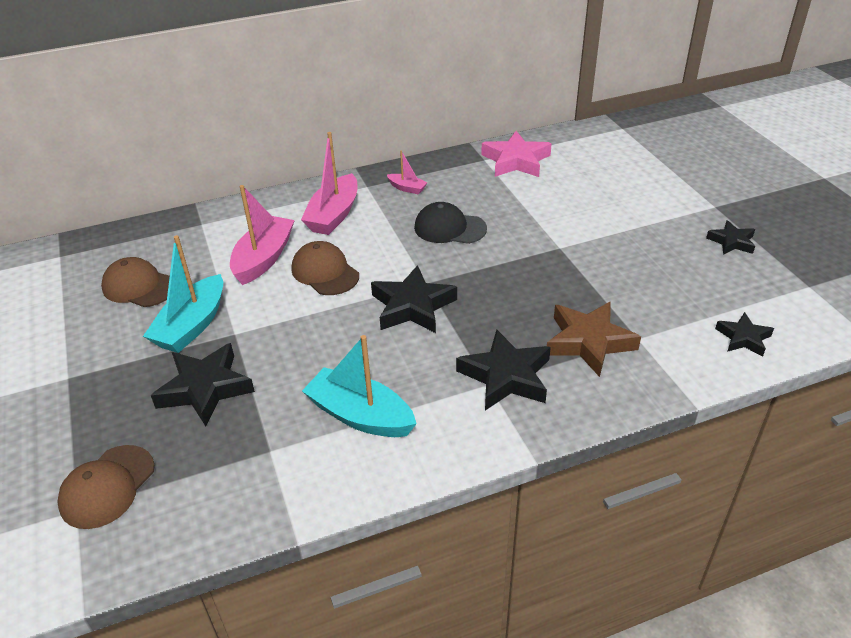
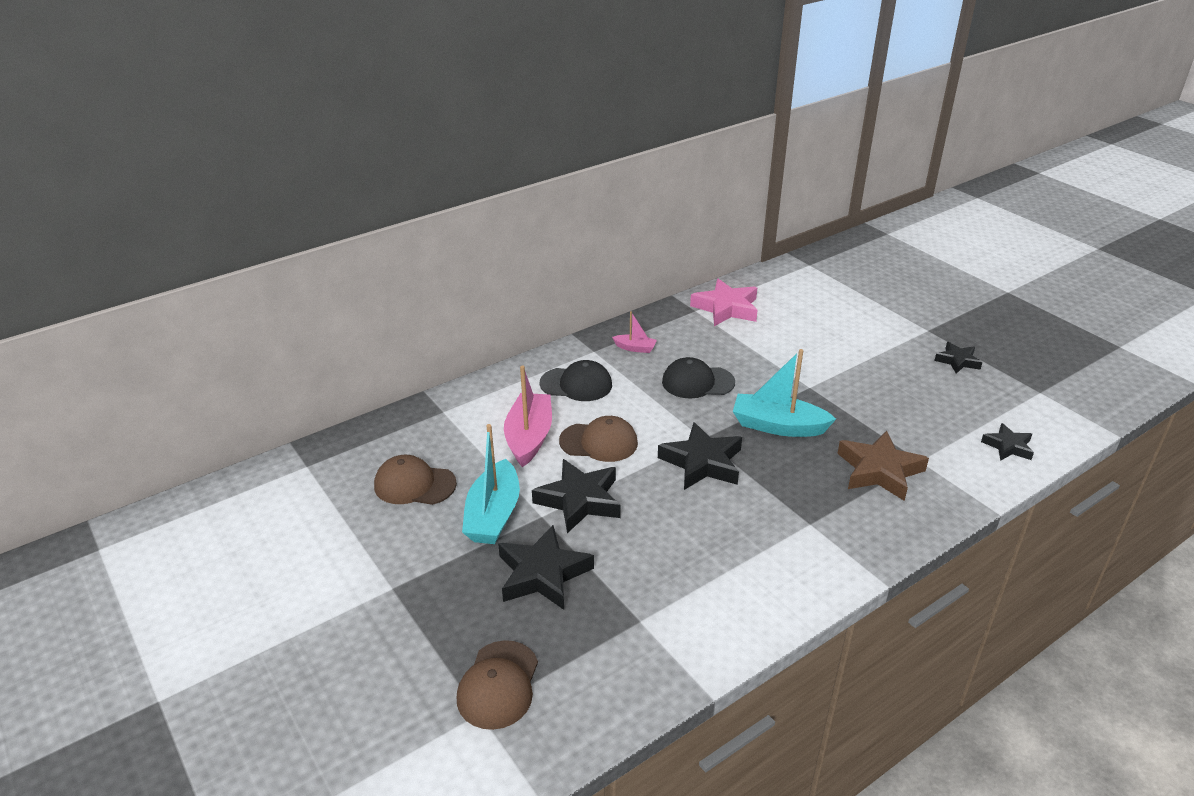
camera: 15 degrees left, 5 degrees down
(325, 272) = (599, 442): brown cap -> brown cap turned 150 degrees clockwise
(334, 215) = (576, 384): pink boat -> black cap
(360, 415) = (708, 572): turquoise boat -> turquoise boat (778, 426)
(506, 376) = (822, 514): black star -> black star (579, 500)

